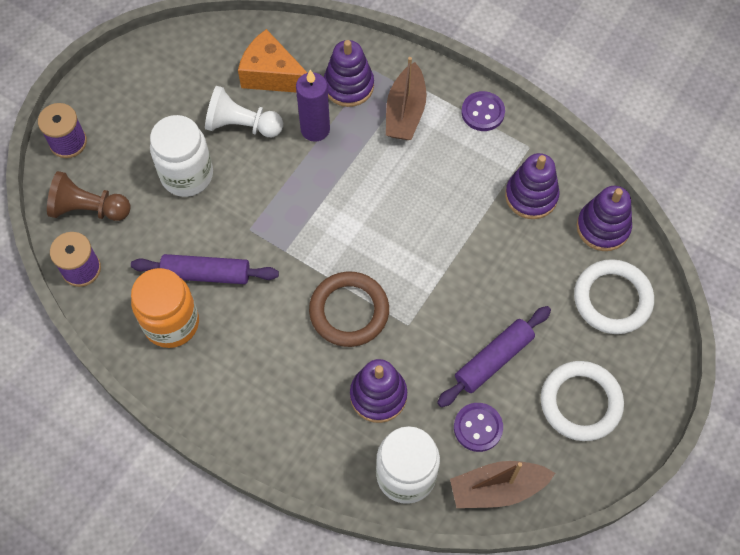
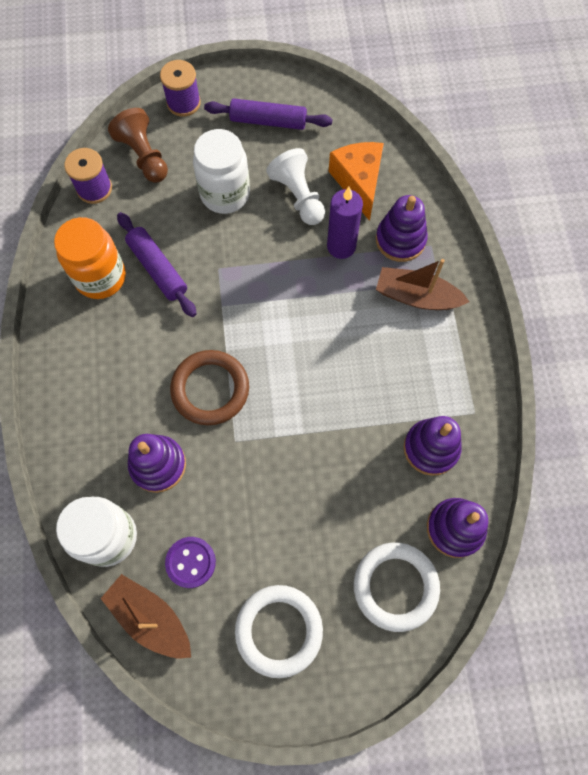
camera: 50 degrees right, 5 degrees up
(405, 112) = (417, 296): brown boat -> brown boat turned 45 degrees clockwise
(482, 112) = (471, 353): purple button -> none
(493, 359) = (259, 530): purple rolling pin -> purple rolling pin (268, 121)

